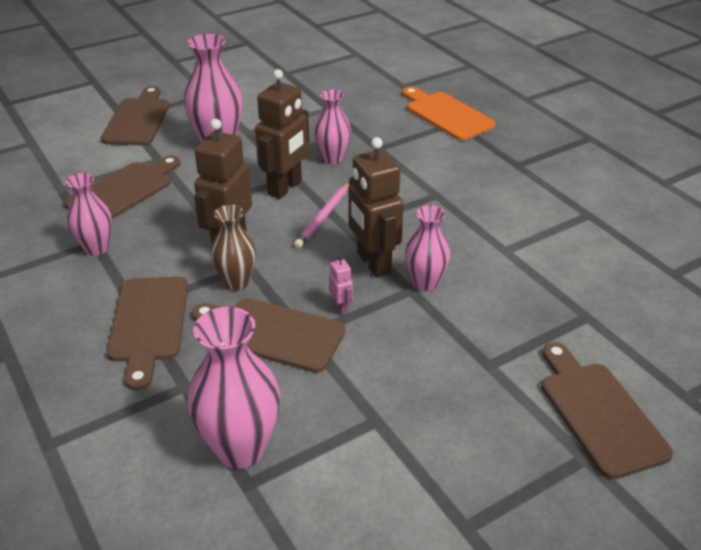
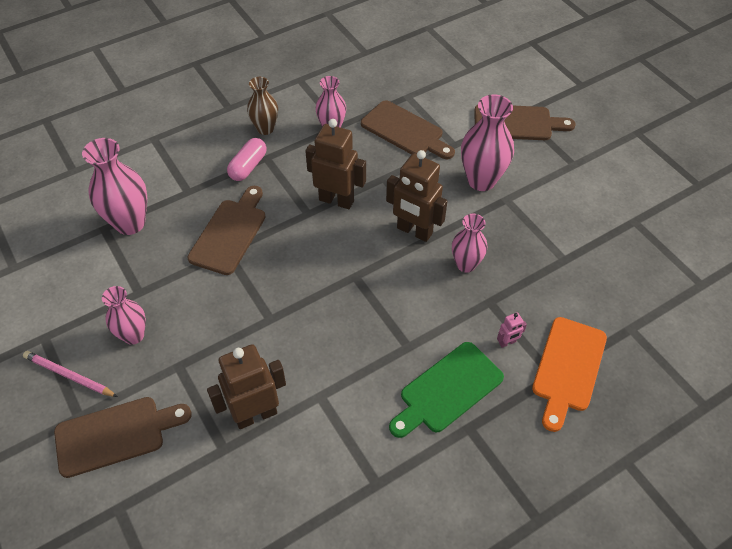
camera: 90 degrees right, 15 degrees up
(149, 323) = (248, 166): brown cutting board -> pink capsule
(236, 282) = (288, 208): brown vase -> brown vase (265, 129)
(324, 217) = (370, 259): pink pencil -> pink pencil (69, 376)
(341, 307) = (253, 272): pink robot -> pink robot (507, 342)
(373, 263) = (305, 293): brown robot -> brown robot (255, 414)
(425, 283) = (277, 329): pink vase -> pink vase (133, 335)
(446, 115) = (568, 368): orange cutting board -> orange cutting board turned 150 degrees clockwise
(481, 174) = (448, 390): none -> green cutting board

